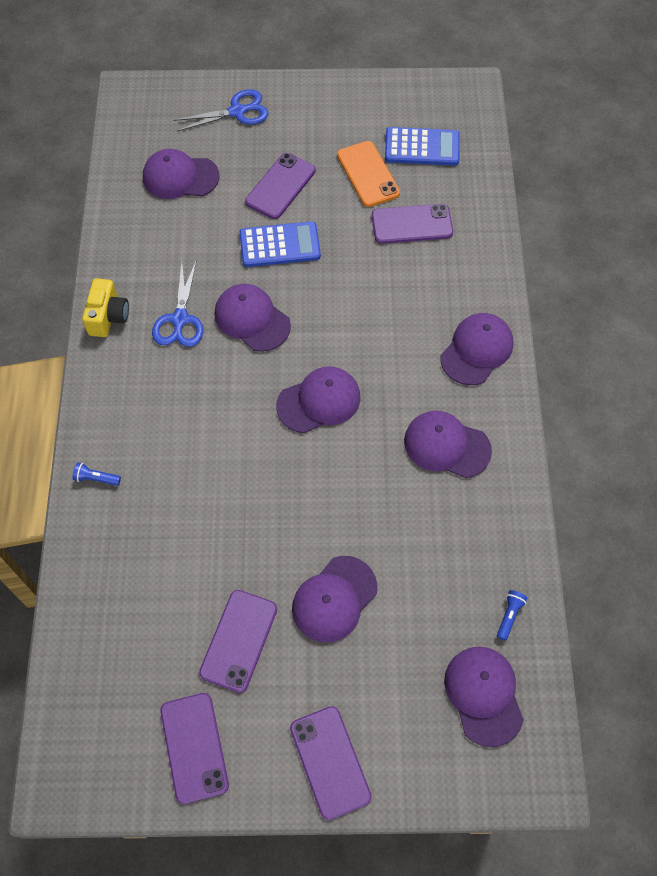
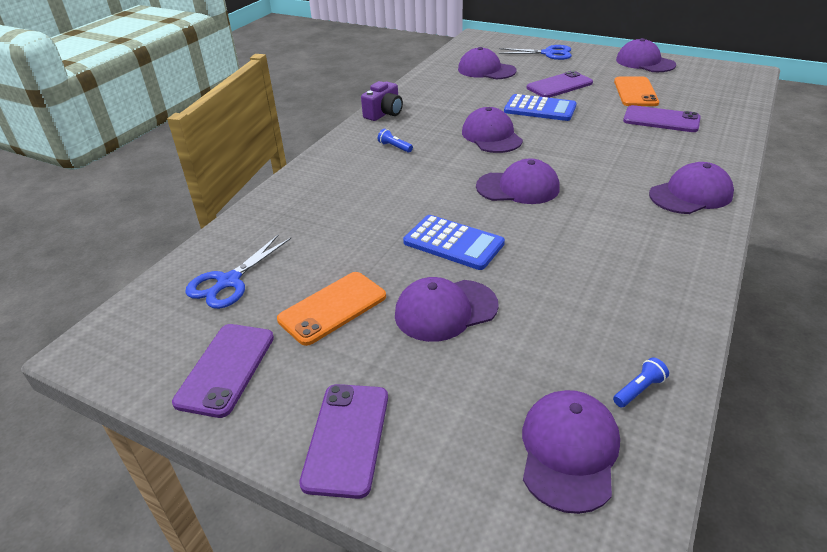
camera: 30 degrees right, 25 degrees down
(96, 478) = (304, 182): blue flashlight -> blue flashlight (394, 147)
(108, 317) = (384, 113): yellow camera -> purple camera
(180, 320) = (435, 125): blue scissors -> blue scissors (228, 282)
(238, 640) = (332, 308): purple phone -> orange phone
(422, 147) = (690, 88): blue calculator -> blue calculator (453, 243)
(446, 445) = (628, 243): purple cap -> purple cap (645, 62)

